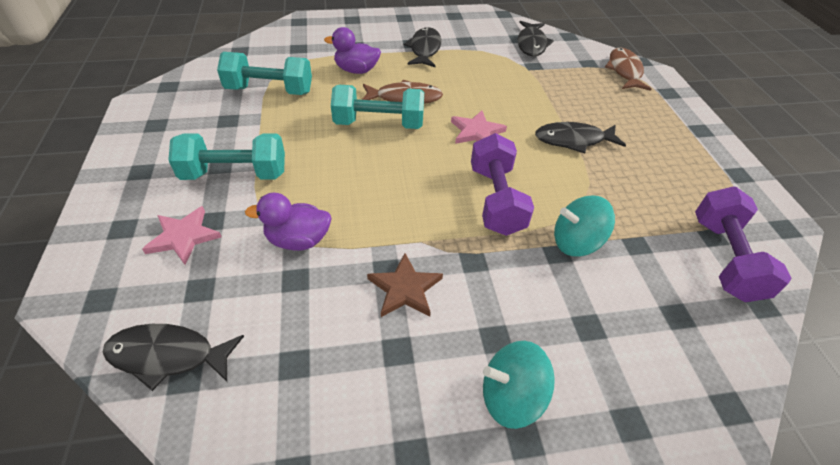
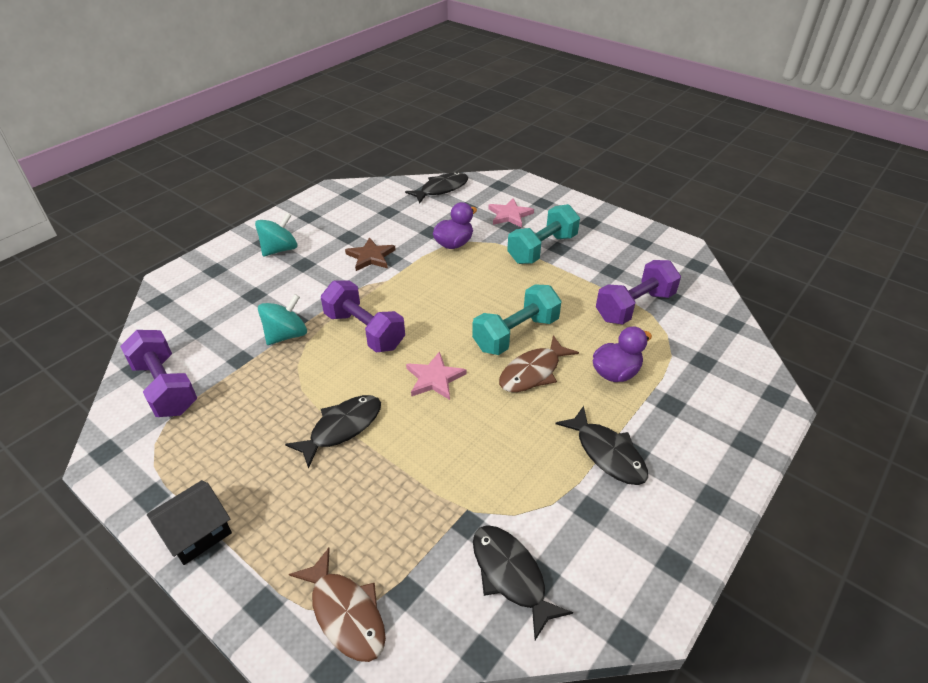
camera: 140 degrees right, 5 degrees down
(269, 90) = (634, 306): turquoise dumbbell -> purple dumbbell
(704, 138) = (197, 533): none -> black house

